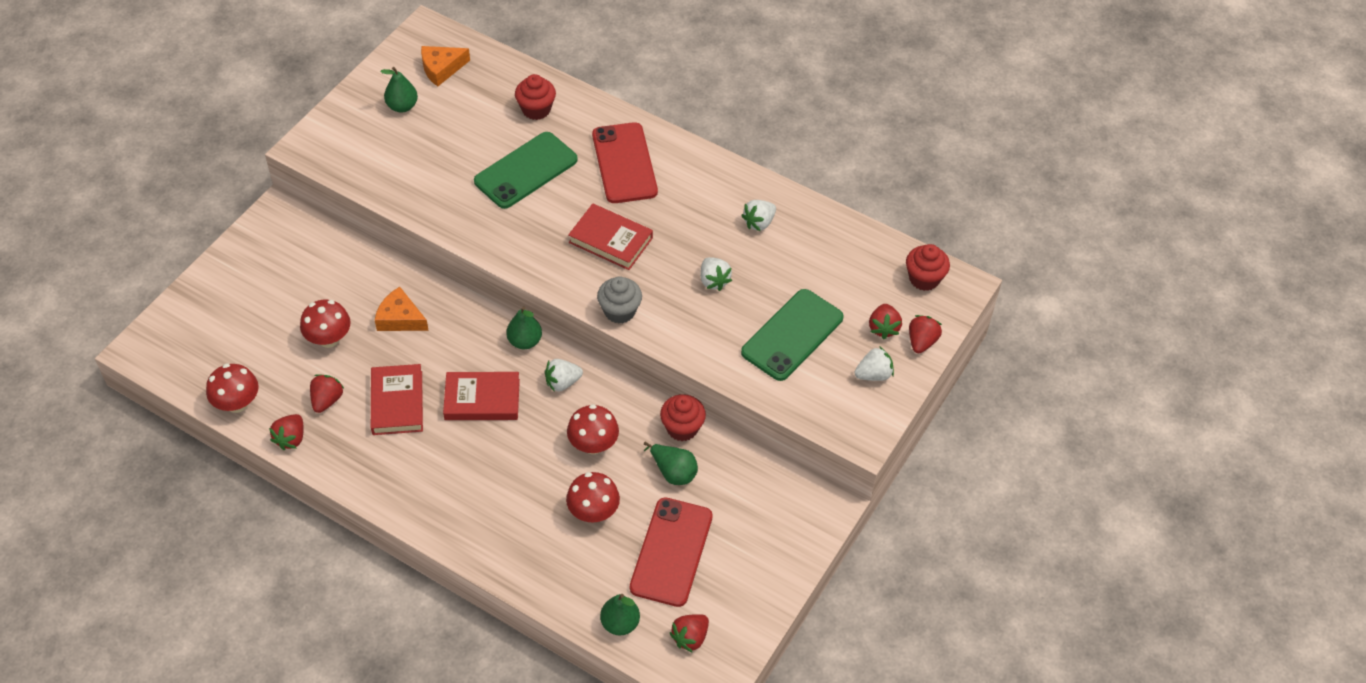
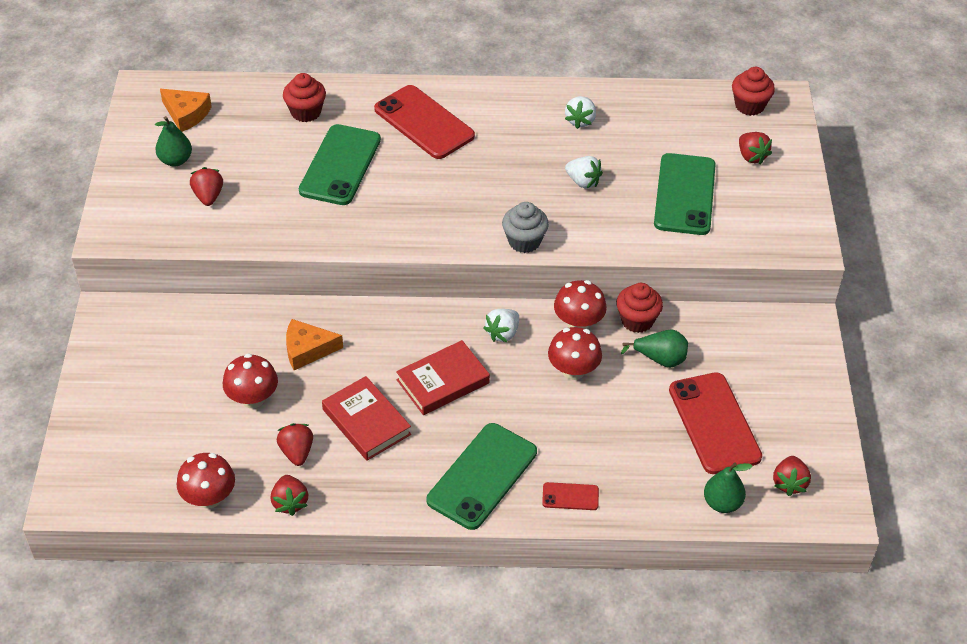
camera: 30 degrees left, 5 degrees down
(441, 68) = (186, 114): orange cheese -> orange cheese turned 90 degrees counterclockwise
(449, 495) = (482, 476): none -> green phone
(503, 550) = (570, 496): none -> red phone
(525, 341) = (440, 315): green pear -> none
(593, 512) = (621, 425): red mushroom -> red mushroom (578, 323)
(610, 240) = (466, 188): red book -> none
(873, 374) = (775, 195): white strawberry -> none
(921, 342) = (790, 153): red strawberry -> red strawberry (208, 196)

